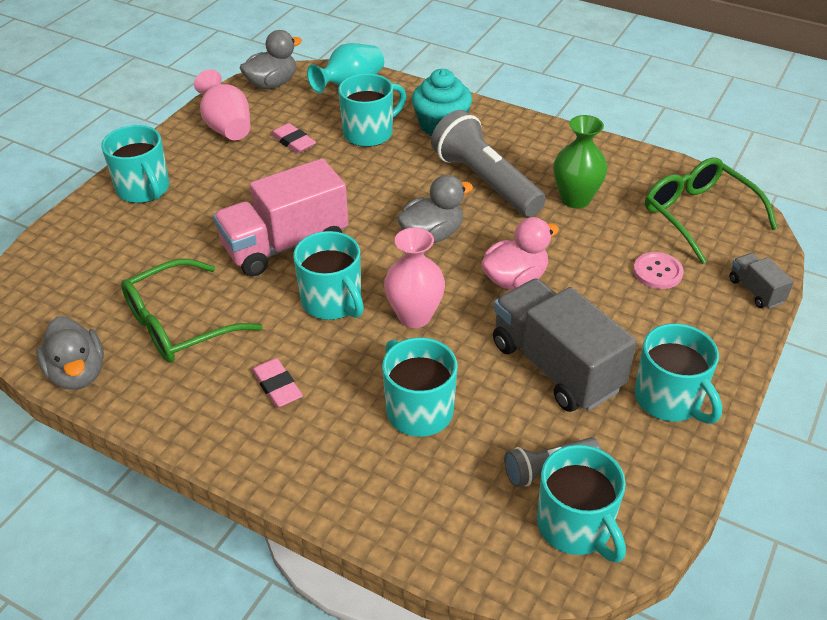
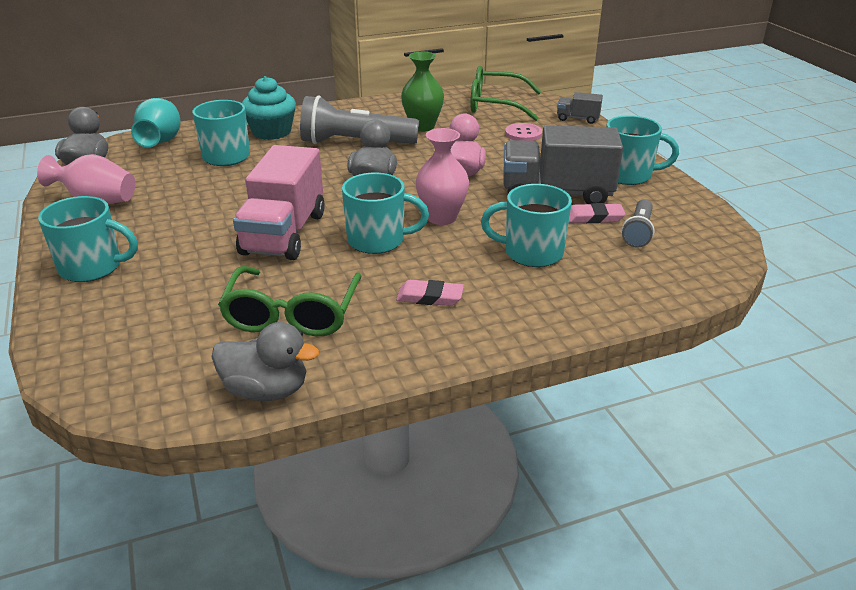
camera: 50 degrees left, 10 degrees down
(293, 142) = (175, 185): pink eraser -> pink eraser (594, 217)
(575, 526) = (694, 244): turquoise mug -> none

